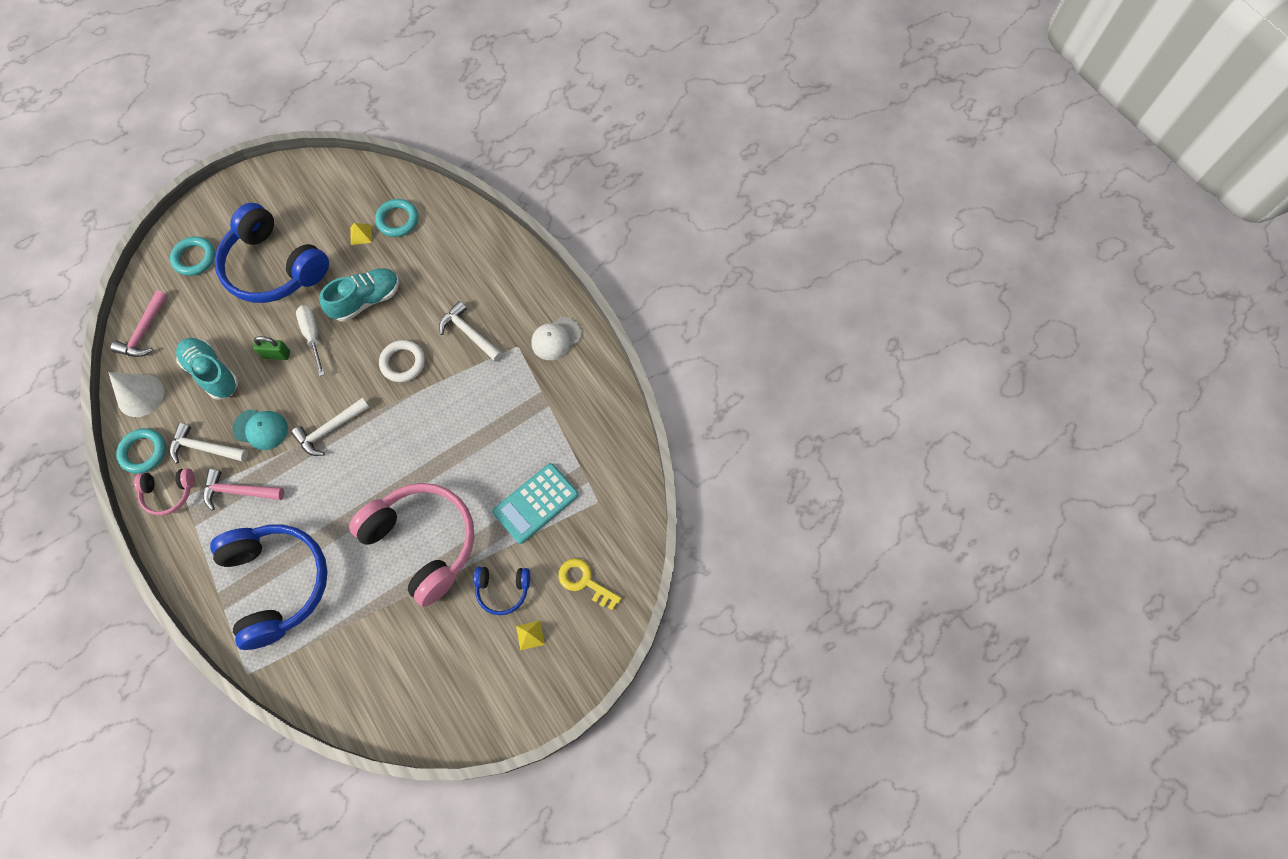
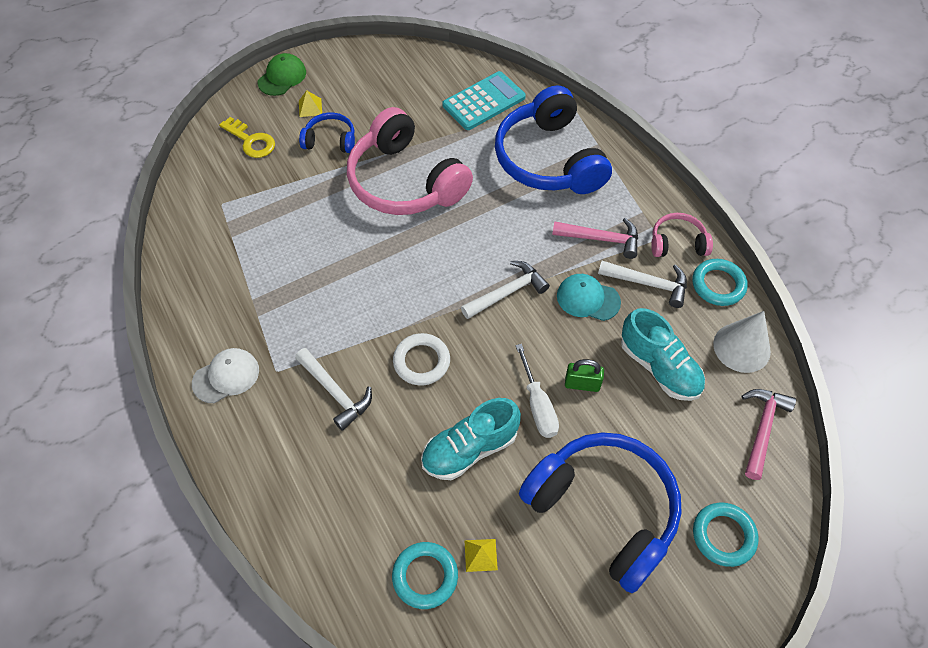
camera: 175 degrees left, 10 degrees down
(535, 503) = (286, 206): turquoise calculator -> turquoise calculator (484, 101)
(568, 679) = (282, 77): none -> green cap

